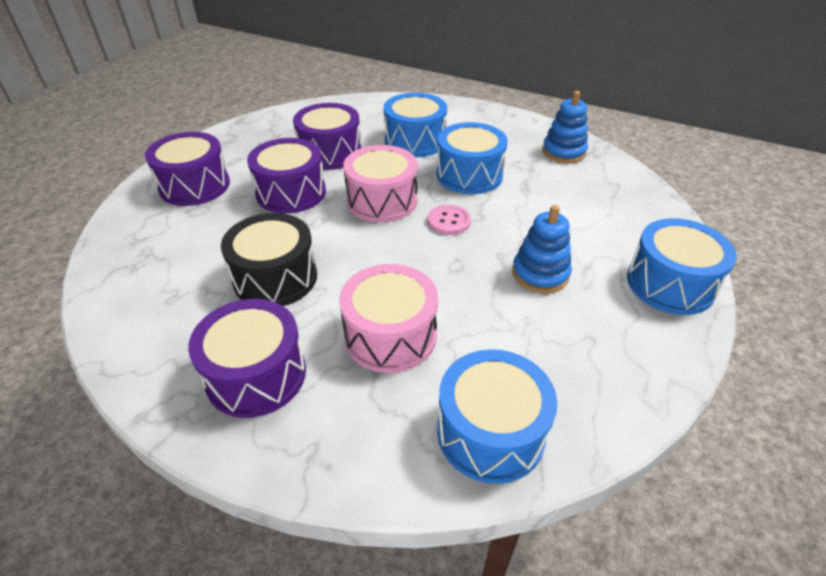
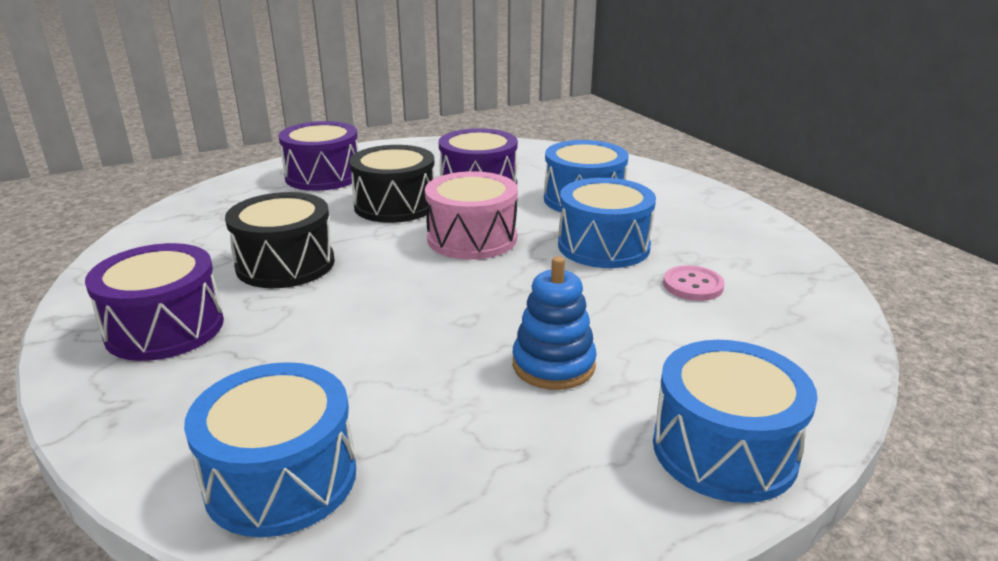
camera: 35 degrees right, 15 degrees down
(291, 192) = (395, 205): purple drum -> black drum
(390, 335) = (313, 350): pink drum -> none
(449, 221) = (517, 279): pink button -> pink button (693, 285)
(563, 152) = (766, 261): blue stacking toy -> none

